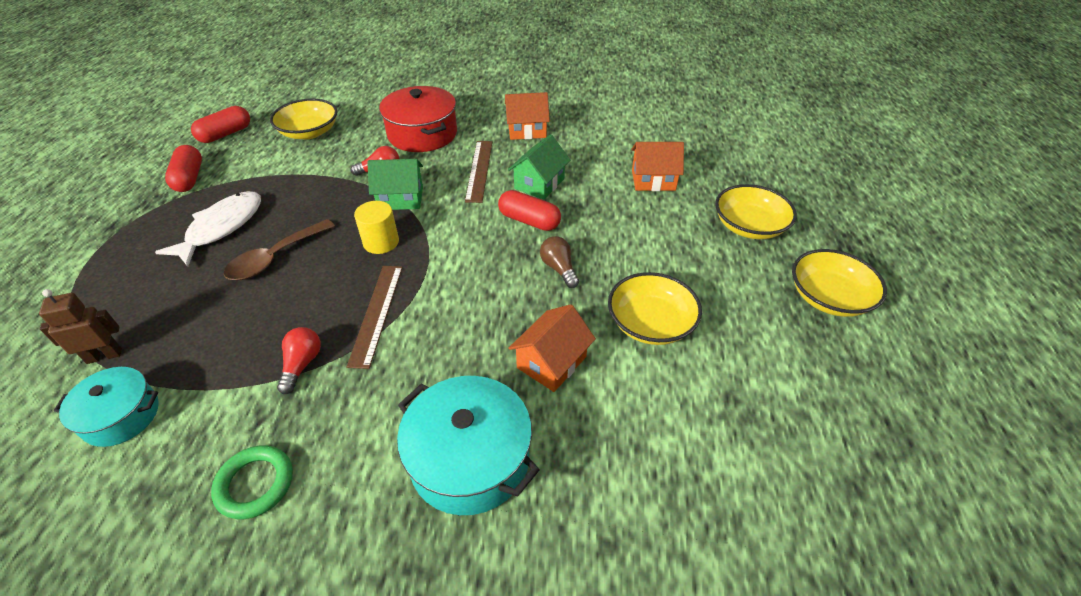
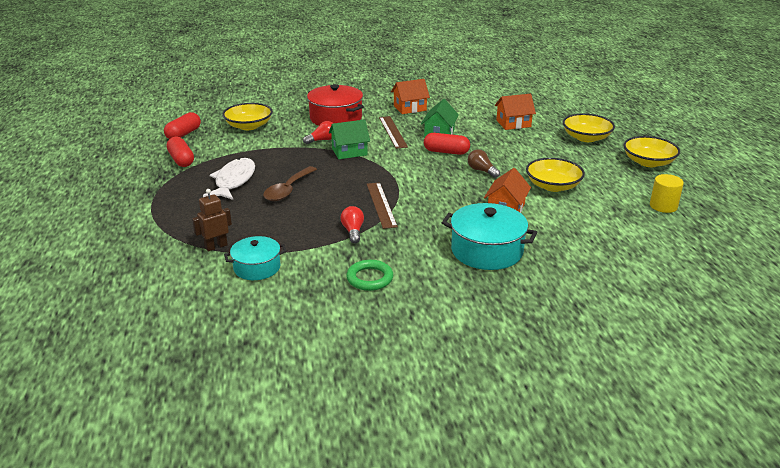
camera: 15 degrees left, 15 degrees down
(381, 242) = (355, 174): yellow cylinder -> yellow cylinder (663, 206)

